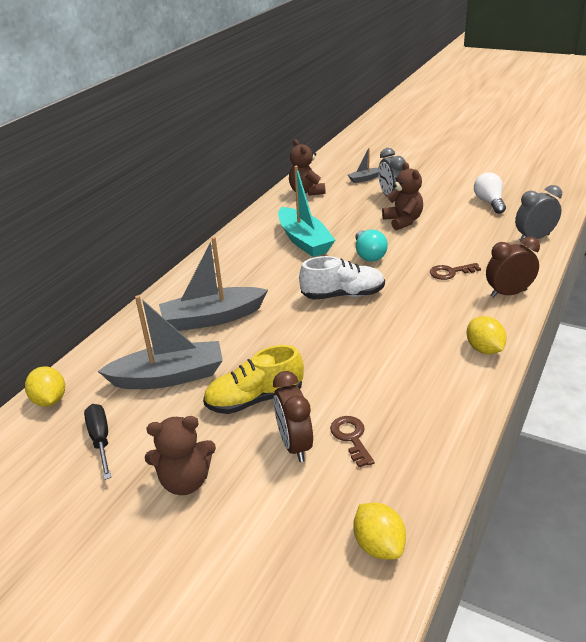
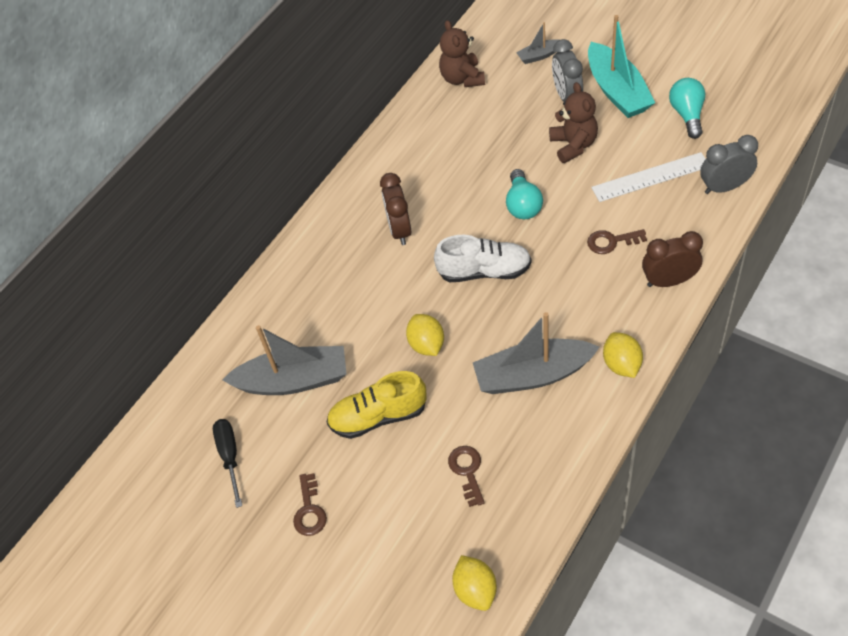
camera: 10 degrees right, 20 degrees up
(50, 400) = (177, 403): yellow lemon -> yellow lemon (426, 344)
(185, 481) = (309, 510): brown teddy bear -> brown key
(212, 318) = (339, 298): grey boat -> grey boat (533, 375)
(294, 445) = (412, 476): brown clock -> brown clock (399, 230)
(304, 241) = (450, 174): turquoise boat -> turquoise boat (617, 91)
(471, 235) = (650, 177): none -> white ruler
(489, 202) = (687, 115): white light bulb -> turquoise light bulb

